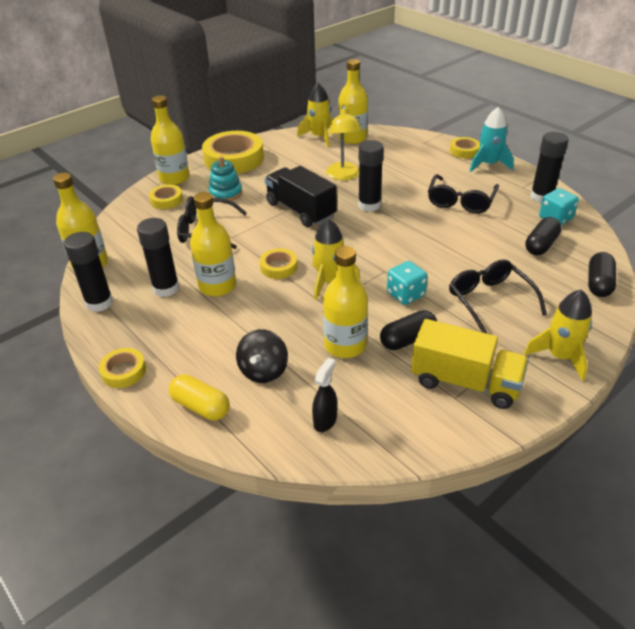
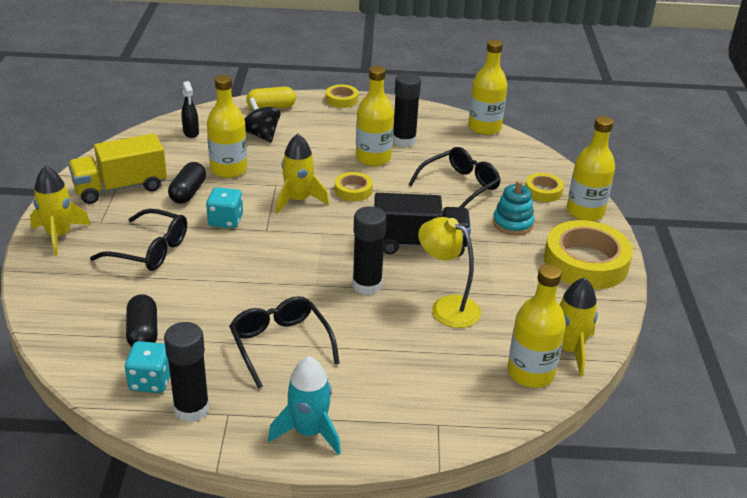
camera: 130 degrees right, 5 degrees down
(99, 303) = (426, 115): black glue stick -> none
(464, 151) = (367, 441): yellow tape -> none
(598, 283) = (56, 317): black capsule -> none

